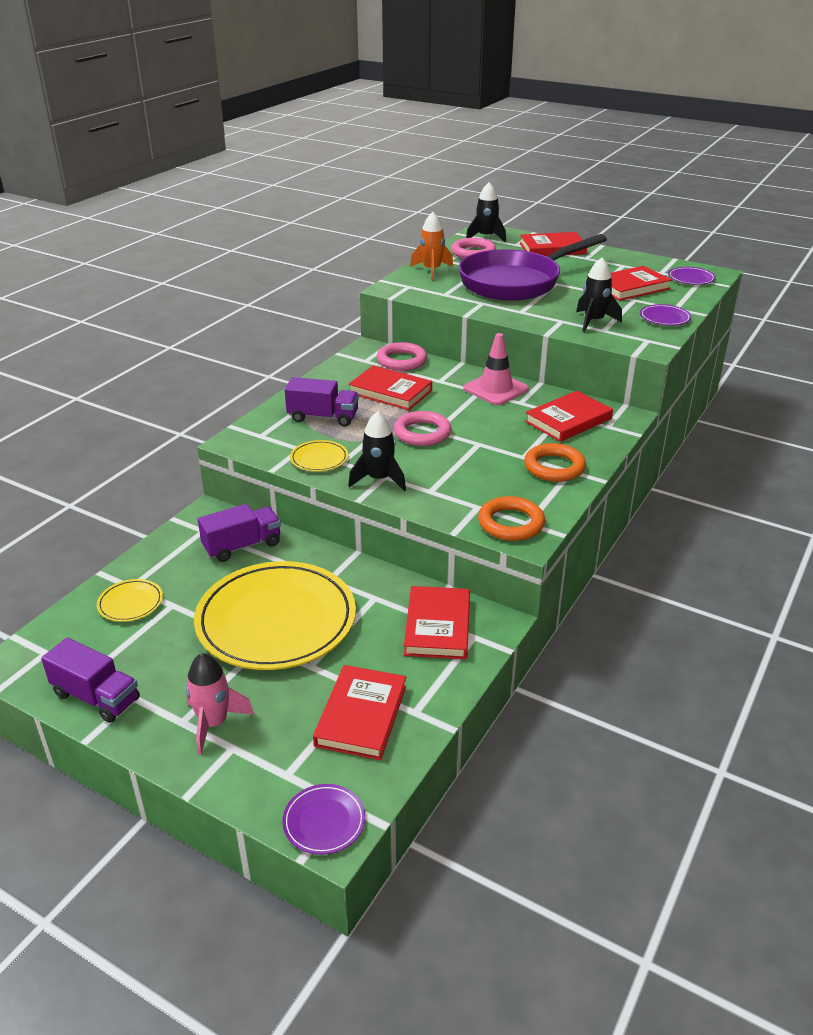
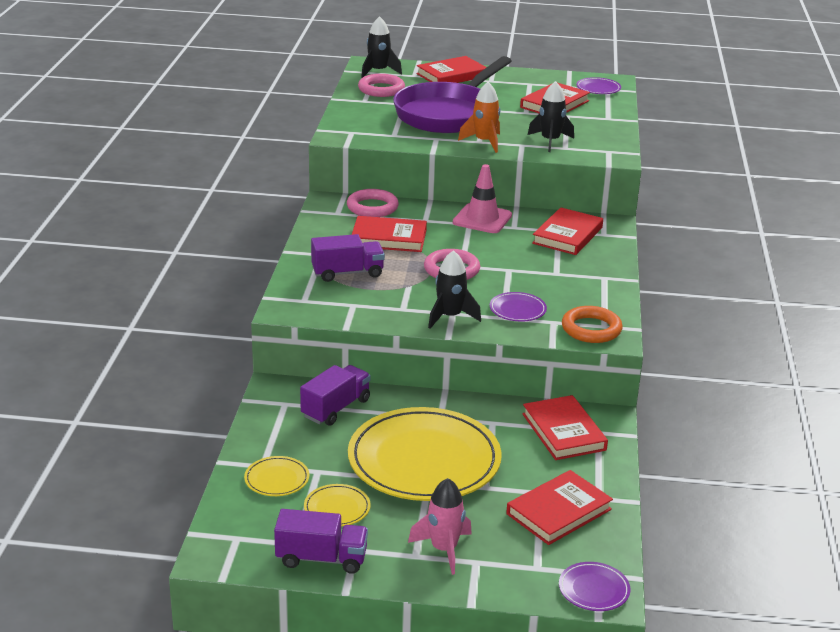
camera: 25 degrees left, 5 degrees down
(319, 459) = (379, 310): yellow plate -> yellow plate (337, 508)
(361, 715) = (559, 511): red book -> red book turned 60 degrees clockwise
(431, 270) = (358, 113): orange rocket -> orange rocket (484, 142)
(554, 467) = (588, 277): orange ring -> none
(664, 318) = (606, 129): purple plate -> purple plate (517, 310)

